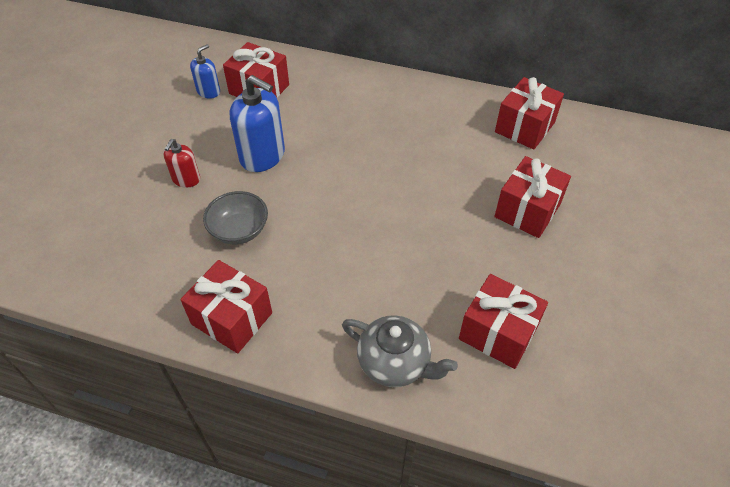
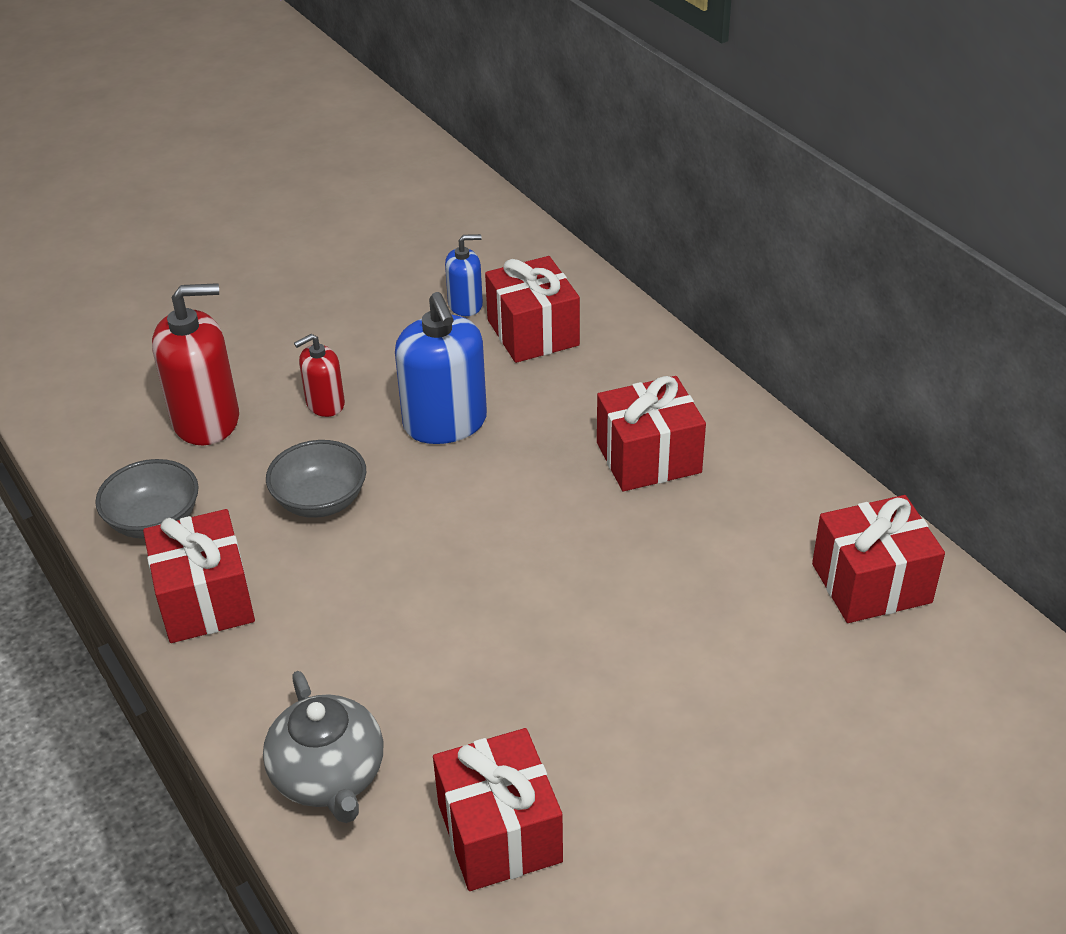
camera: 40 degrees right, 10 degrees down
(124, 224) = (206, 420): none -> red soap dispenser
(154, 295) = (154, 521): none -> grey bowl
(527, 210) = (733, 702): red gift -> red gift (648, 458)

